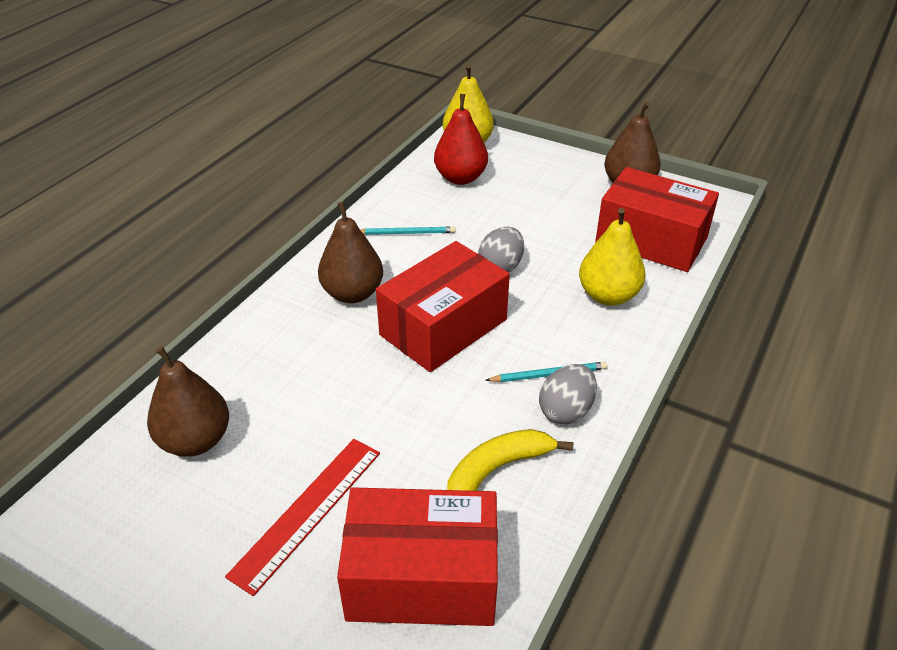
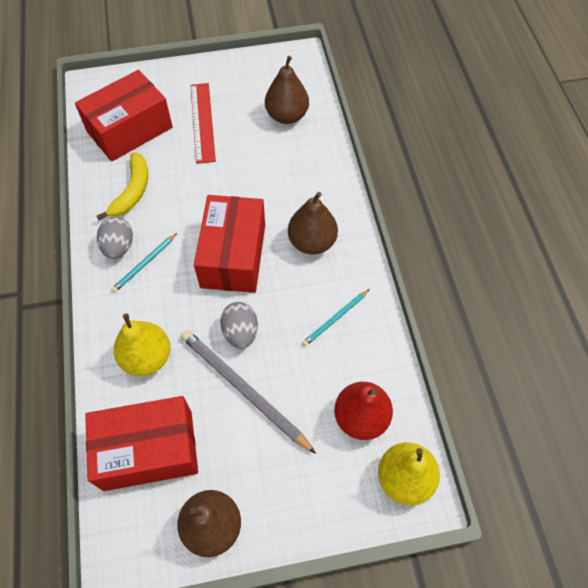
camera: 140 degrees right, 20 degrees up
(536, 233) = (243, 389): none -> grey pencil

